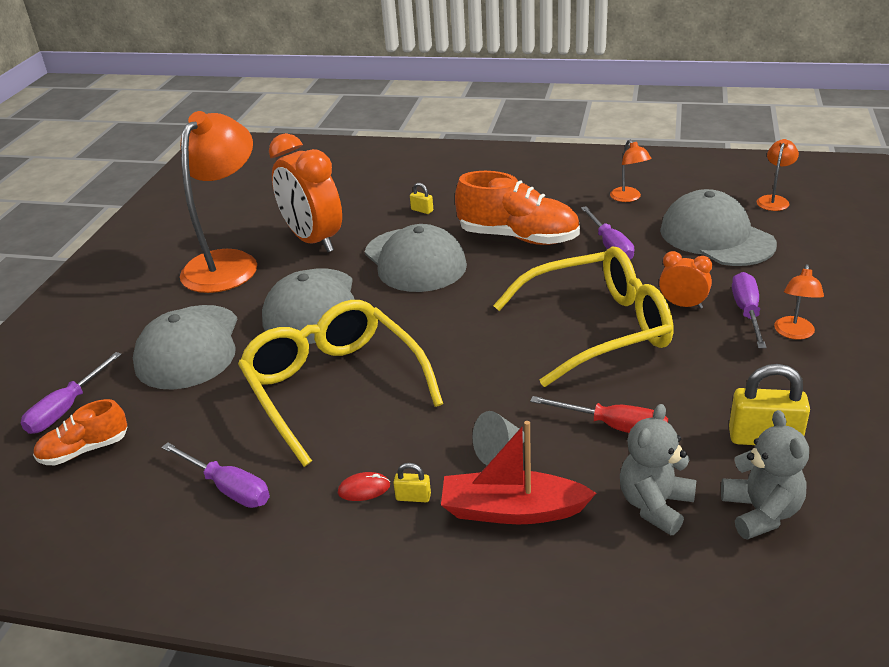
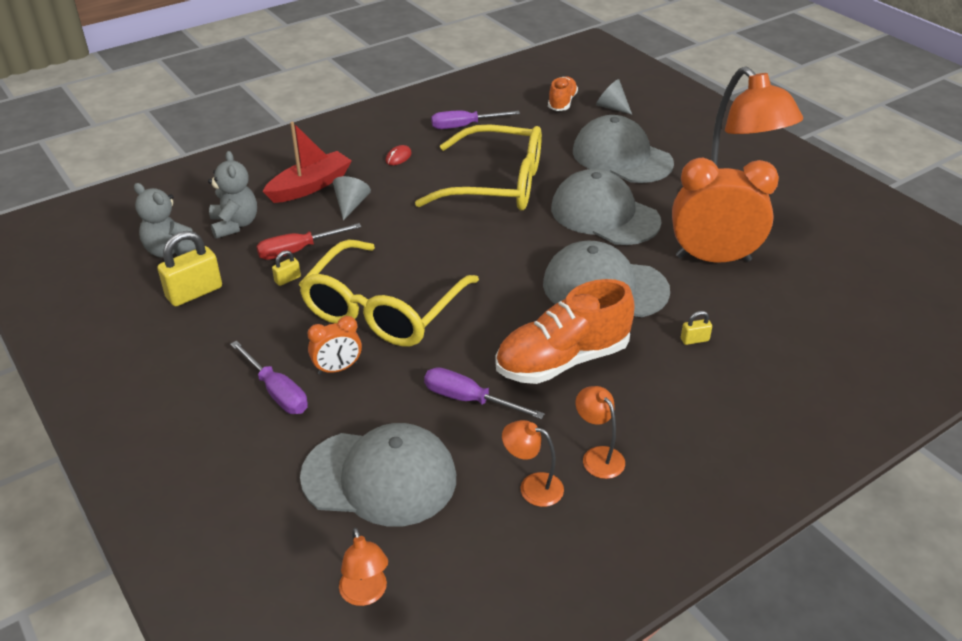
camera: 130 degrees right, 5 degrees up
(66, 408) = (612, 107): purple screwdriver -> grey cone
(413, 497) = (368, 166): yellow padlock -> yellow padlock (287, 279)
(794, 333) = (222, 391): orange lamp -> orange lamp (598, 456)

